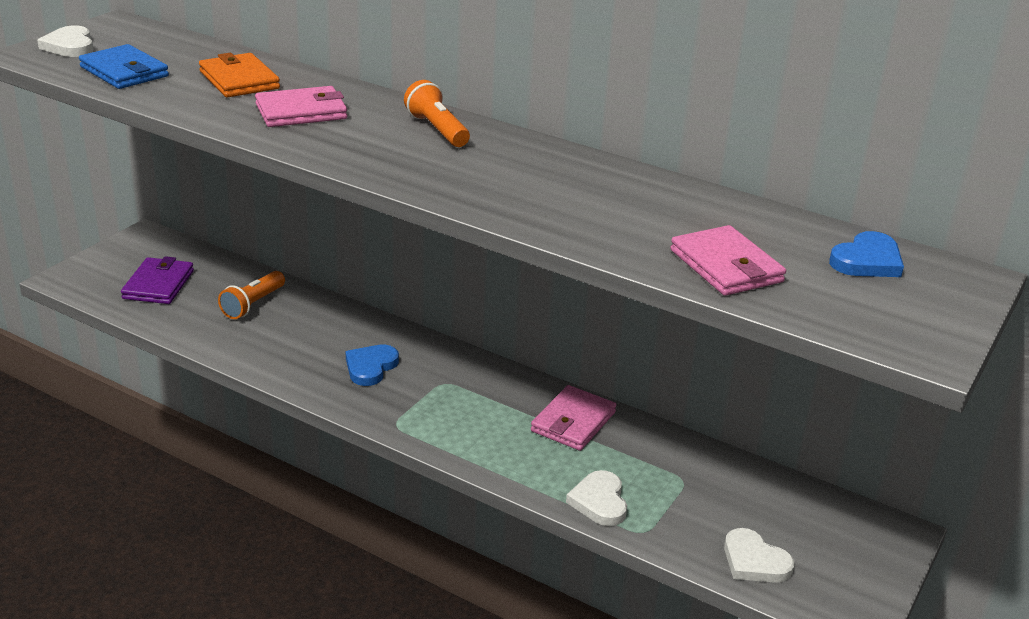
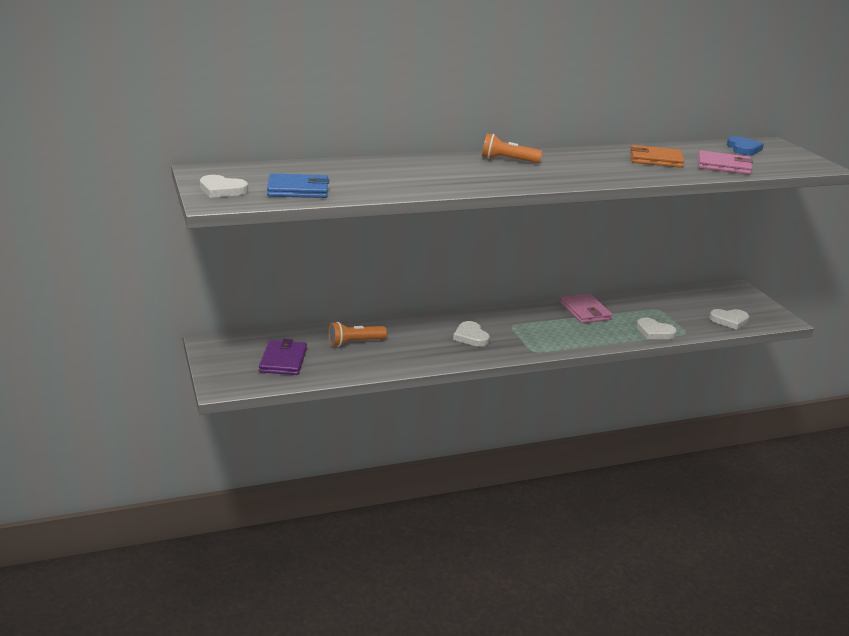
camera: 50 degrees left, 5 degrees down
(158, 284) = (283, 360): purple wallet -> purple wallet turned 45 degrees clockwise
(239, 80) = (364, 173): orange wallet -> orange wallet (655, 160)
(253, 304) = (354, 342): orange flashlight -> orange flashlight turned 90 degrees clockwise
(301, 112) = (437, 174): pink wallet -> none
(370, 367) = (471, 337): blue heart -> white heart

